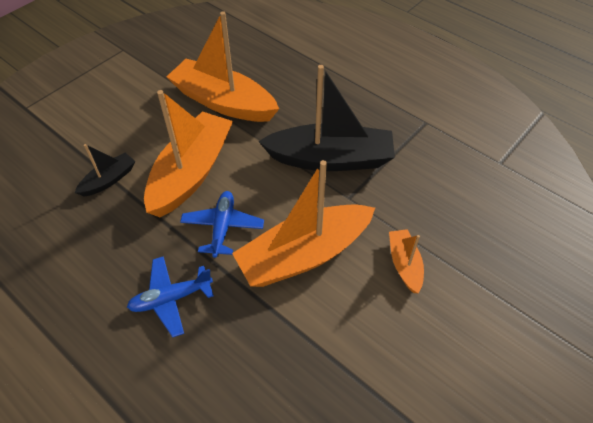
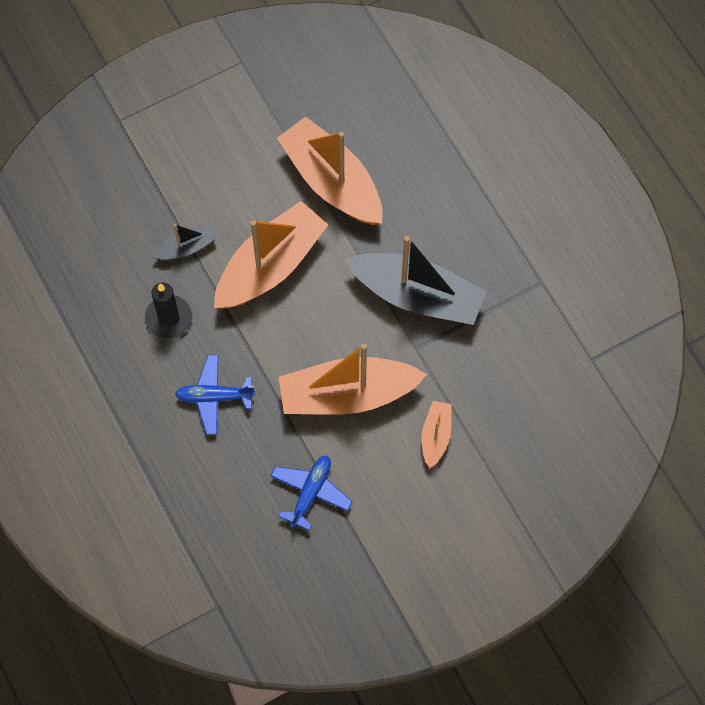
camera: 20 degrees right, 15 degrees up
(105, 241) = (169, 318): none -> black candle
(223, 227) = (282, 340): blue plane -> blue plane (310, 493)

